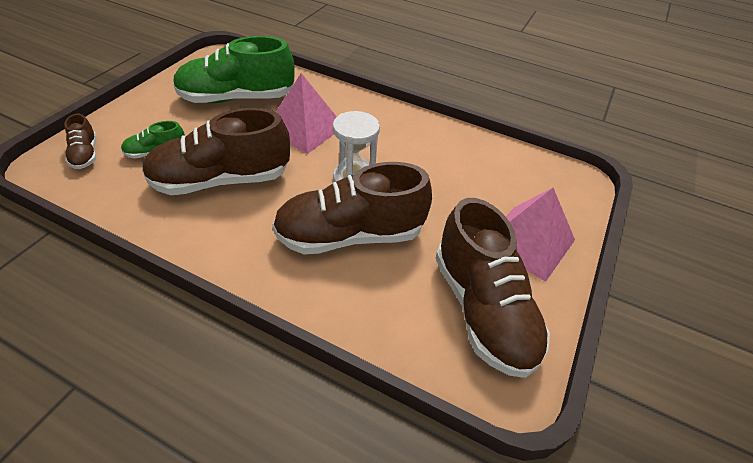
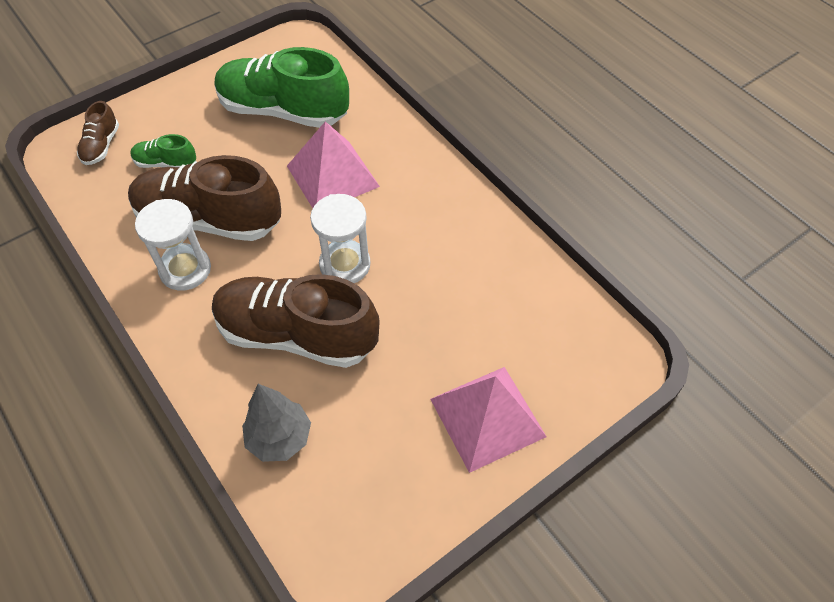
camera: 30 degrees right, 10 degrees up
(222, 220) = (185, 270): none -> white hourglass
(389, 313) = (279, 438): none -> grey tree
(483, 310) = (375, 475): brown shoe -> none

